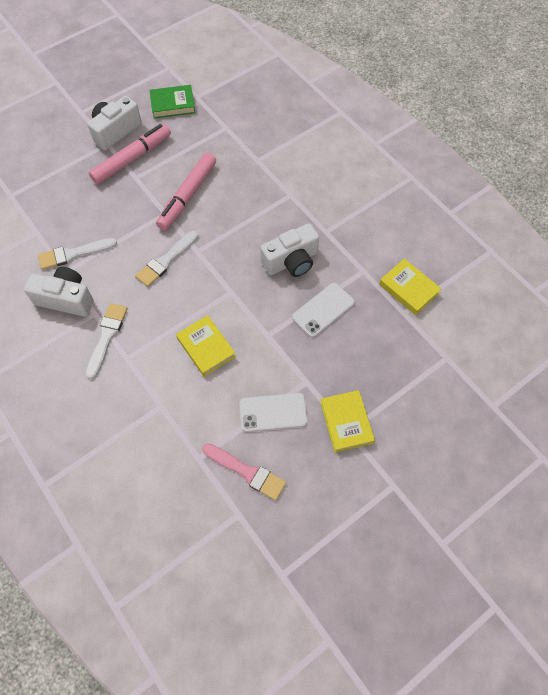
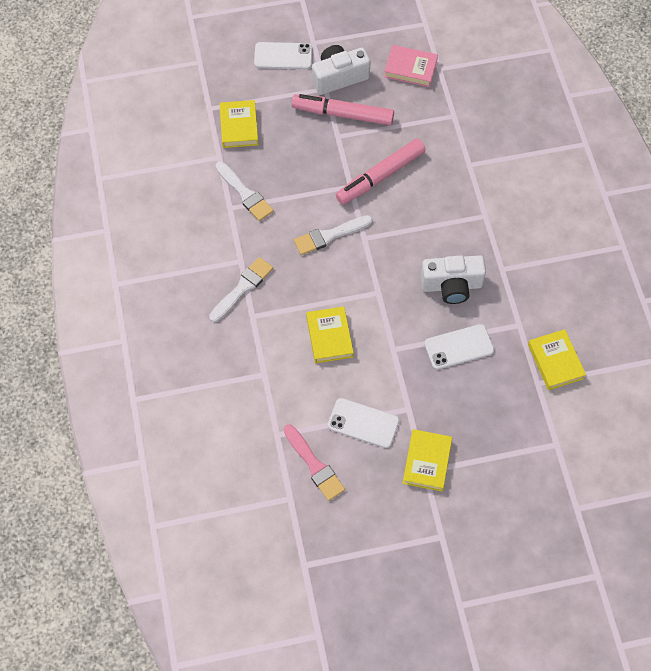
camera: 25 degrees right, 0 degrees up
(44, 200) = (239, 126): none -> yellow book
(59, 131) = (283, 56): none -> white phone
(66, 299) = (220, 236): white camera -> none
(73, 254) = (245, 193): white brush -> white brush turned 135 degrees counterclockwise
(132, 159) = (343, 114): pink marker -> pink marker turned 150 degrees counterclockwise
(173, 104) = (410, 68): green book -> pink book

